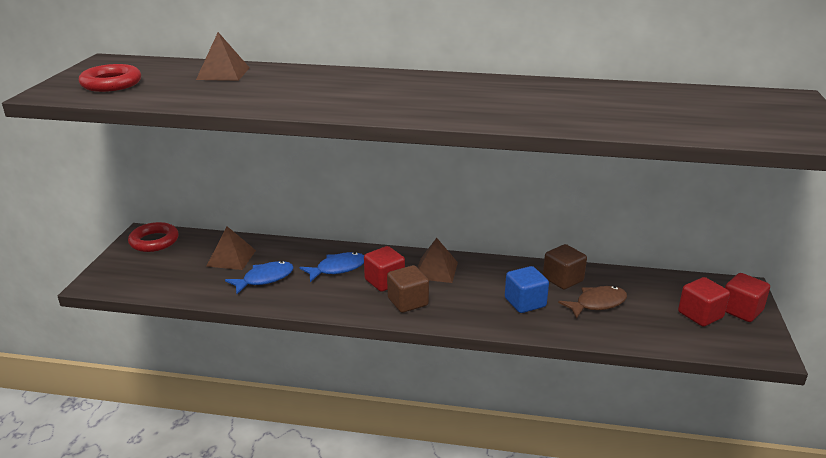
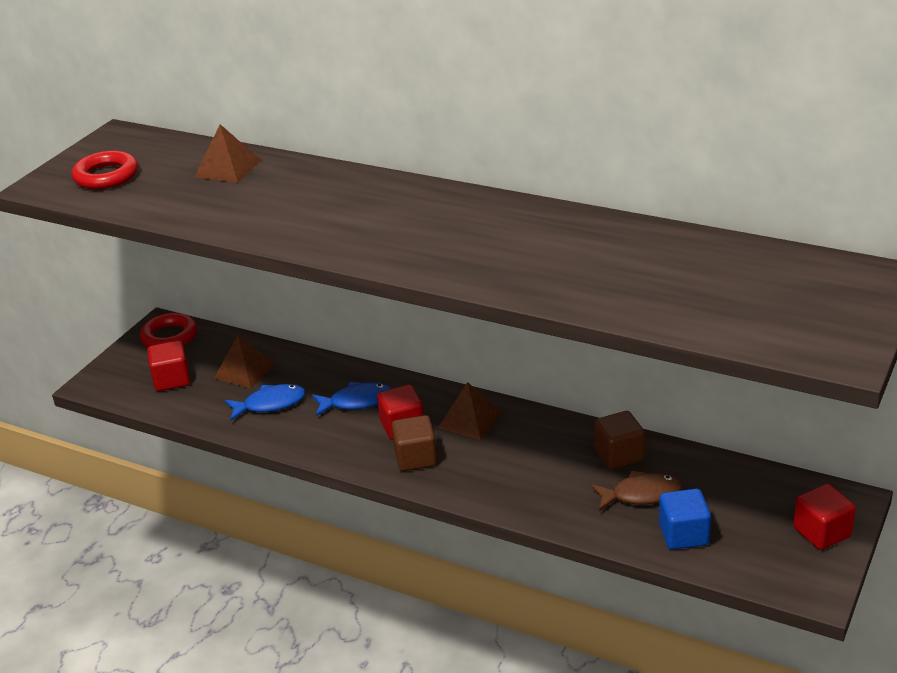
camera: 20 degrees right, 5 degrees up
(525, 302) = (553, 480): blue cube -> blue cube (683, 534)
(700, 315) = (763, 530): red cube -> red cube (172, 380)

